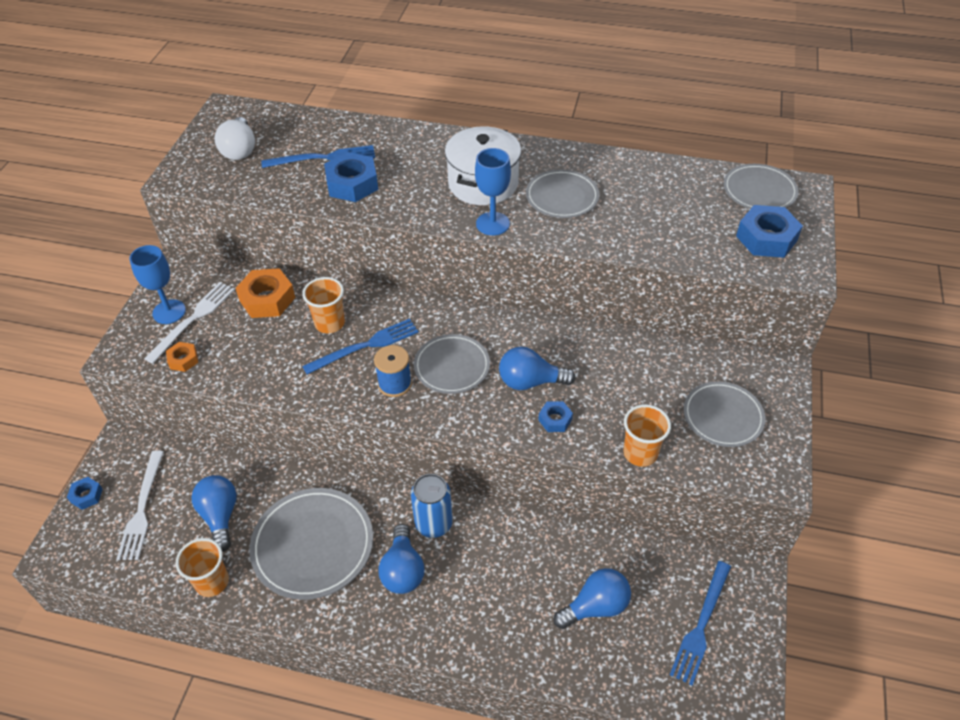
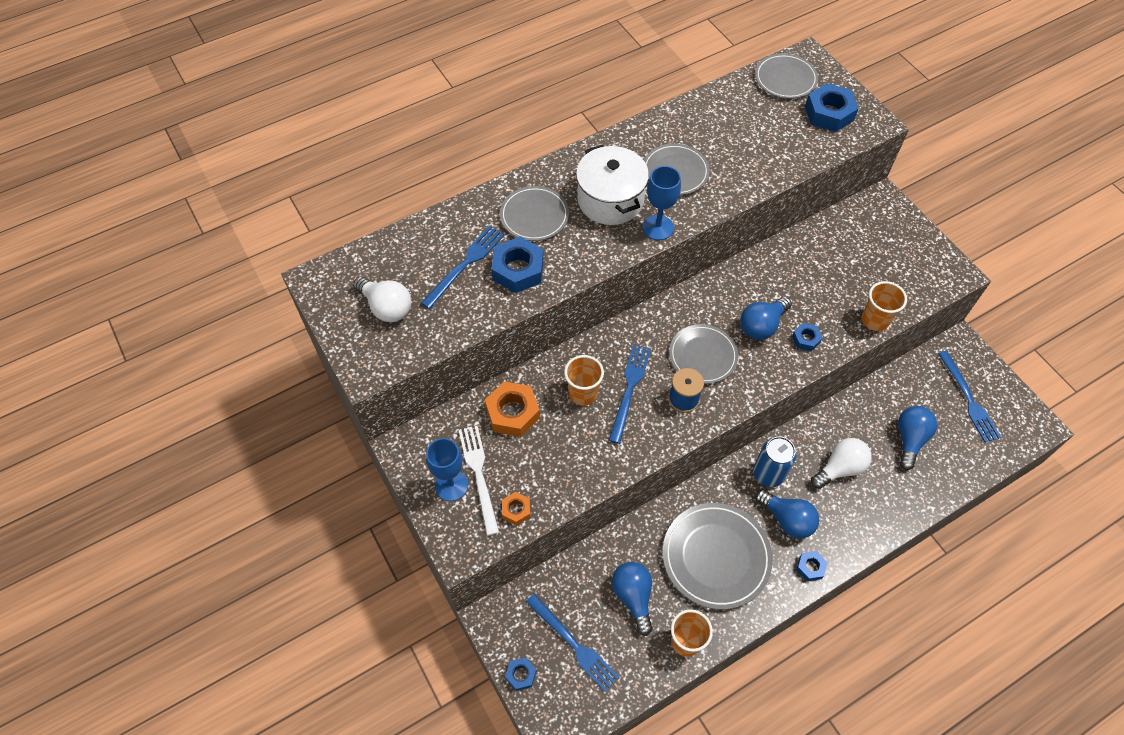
camera: 45 degrees left, 10 degrees up
(142, 508) = (573, 644): white fork -> blue fork
(220, 516) = (633, 596): blue light bulb -> blue light bulb turned 45 degrees clockwise
(373, 623) = (810, 567): none -> blue nut
(499, 573) = (840, 468): none -> white light bulb
(723, 416) = (888, 258): grey plate -> grey plate (534, 216)

